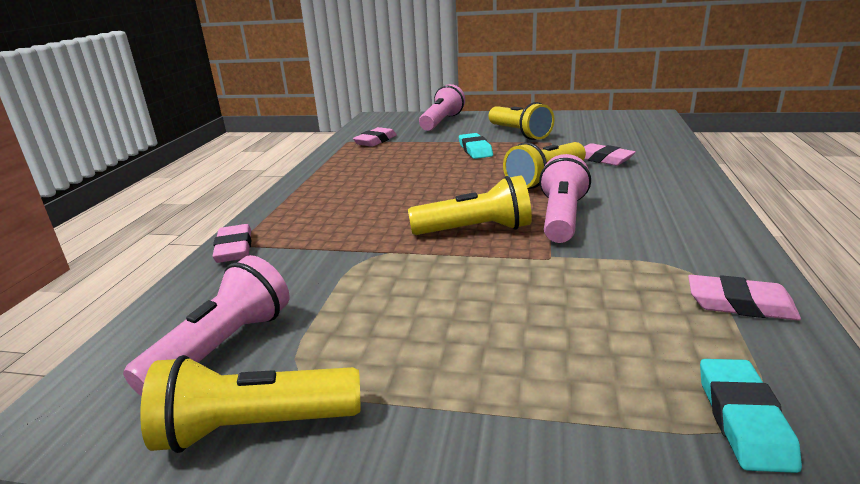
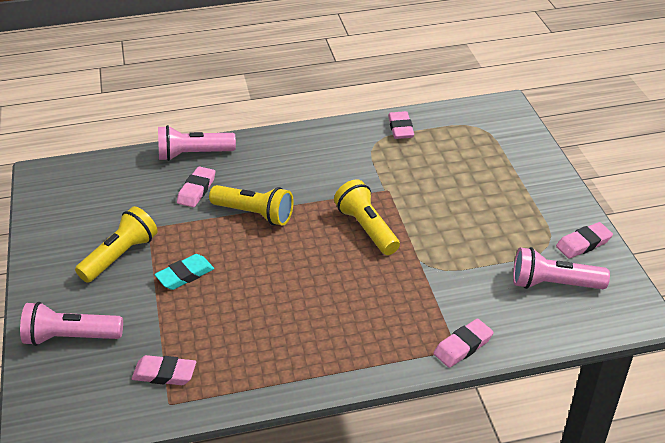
camera: 115 degrees left, 15 degrees up
(255, 427) = (583, 243): yellow flashlight -> pink eraser
(561, 218) = (328, 194): pink flashlight -> pink flashlight (193, 154)
(743, 419) = (480, 128): turquoise eraser -> none

